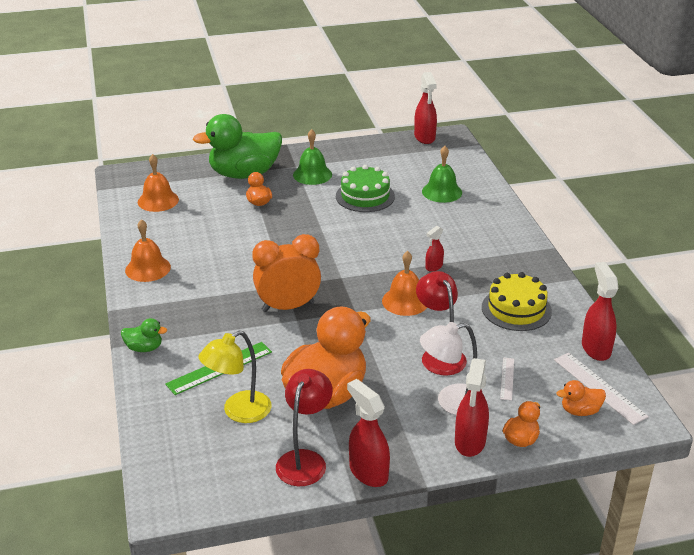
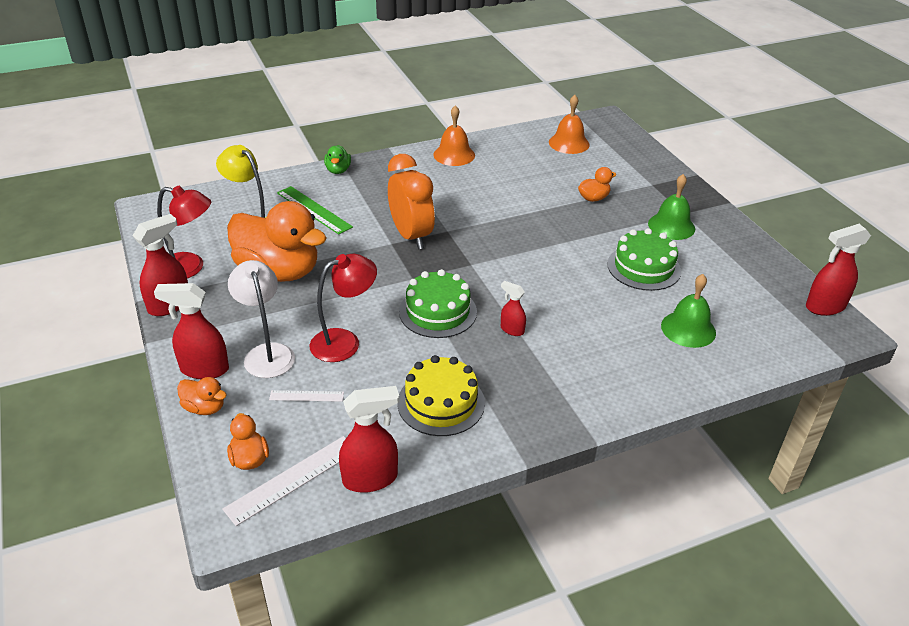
camera: 80 degrees right, 5 degrees up
(244, 174) = (646, 183): green duck -> none
(405, 301) = (438, 311): orange bell -> green cake

